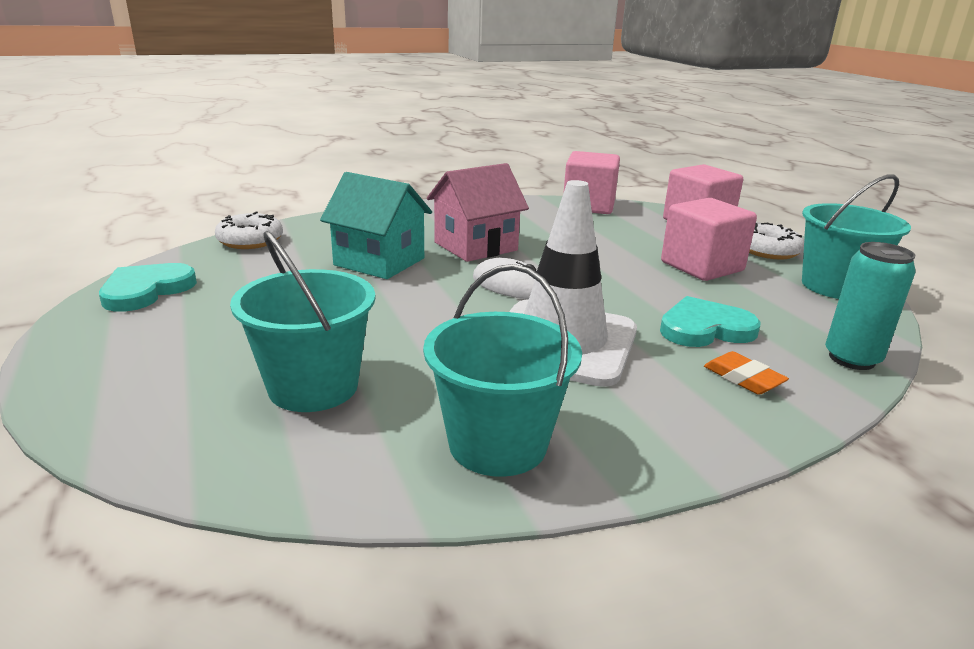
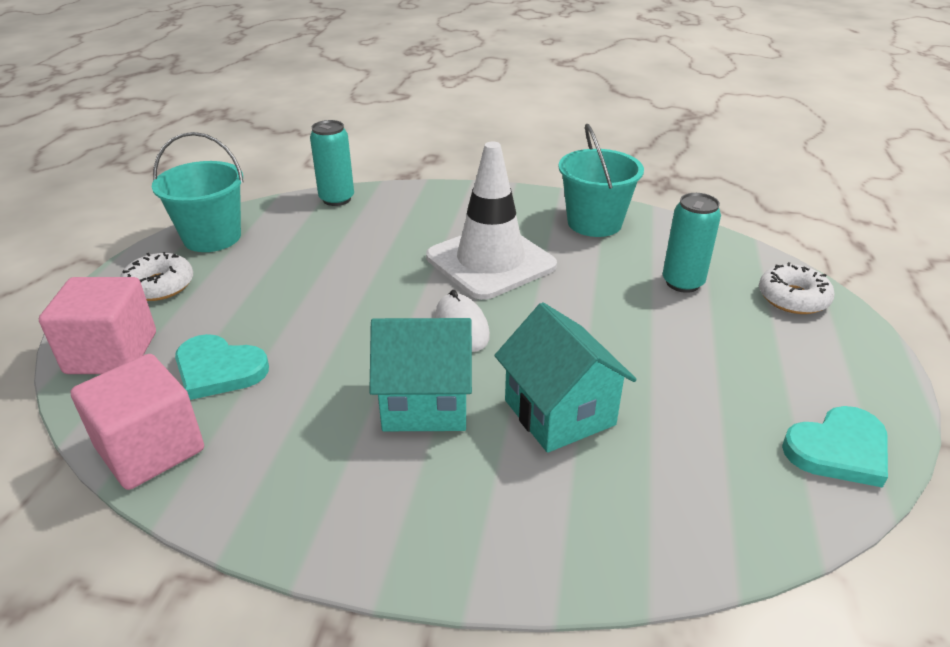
camera: 145 degrees left, 10 degrees up
(250, 241) = (713, 537): white donut -> white donut (793, 298)
(313, 387) = (682, 283): turquoise bucket -> turquoise can
(475, 246) = (425, 403): pink house -> turquoise house
(702, 266) = (260, 289): pink cube -> none
(705, 328) = (379, 240): turquoise heart -> turquoise heart (219, 370)
(743, 378) = (419, 210): orange eraser -> none

